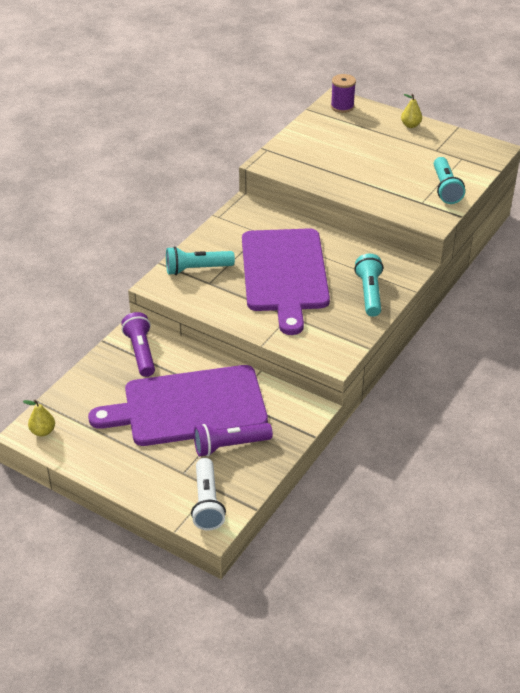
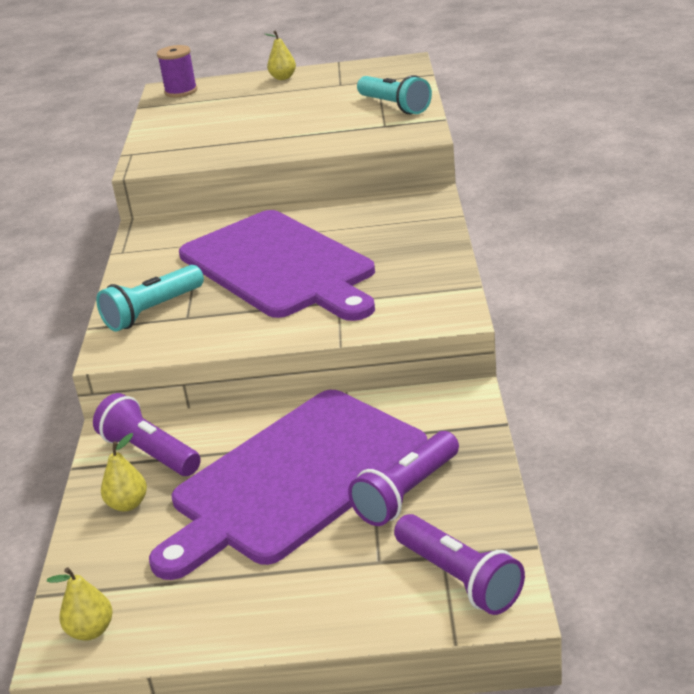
camera: 30 degrees left, 10 degrees down
(108, 376) = (128, 504): none -> yellow pear
(207, 503) = (459, 579): white flashlight -> purple flashlight
(369, 293) = (411, 239): turquoise flashlight -> none

